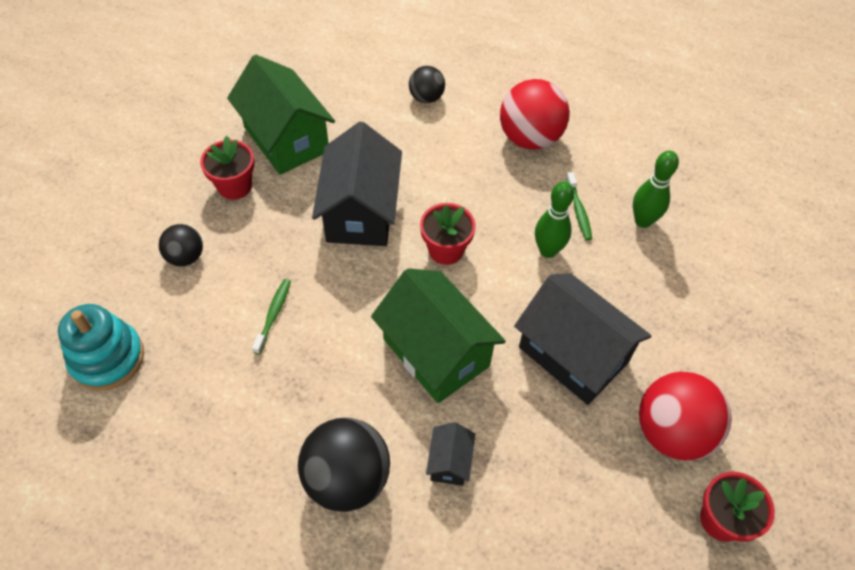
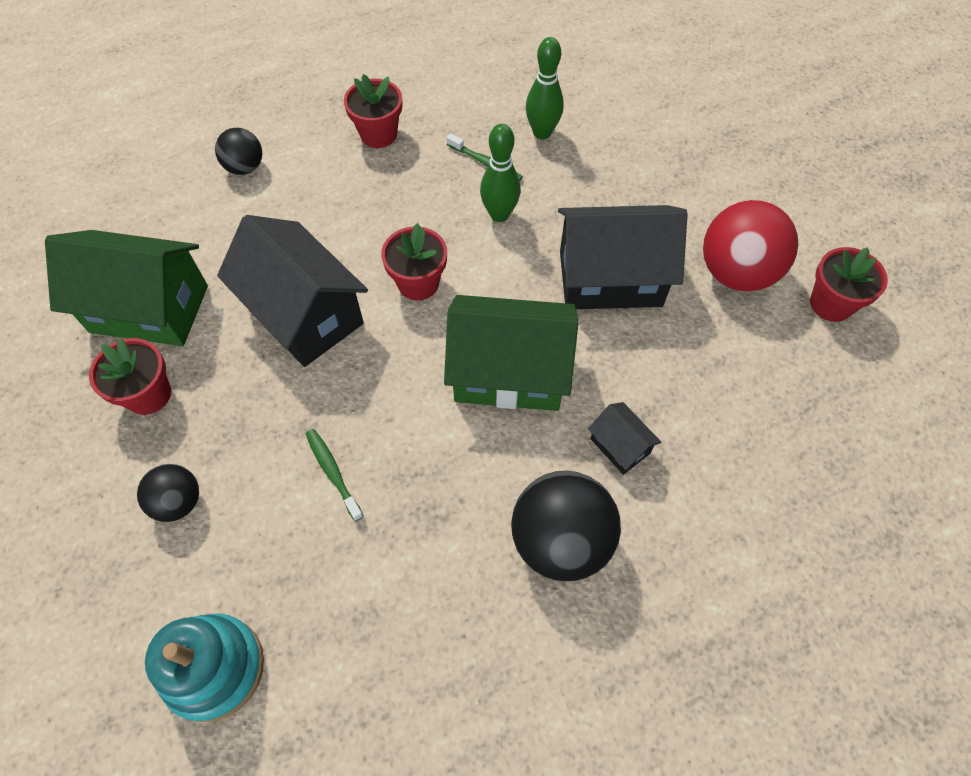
camera: 45 degrees left, 5 degrees up
(530, 138) = (378, 134): red ball -> red flower pot

